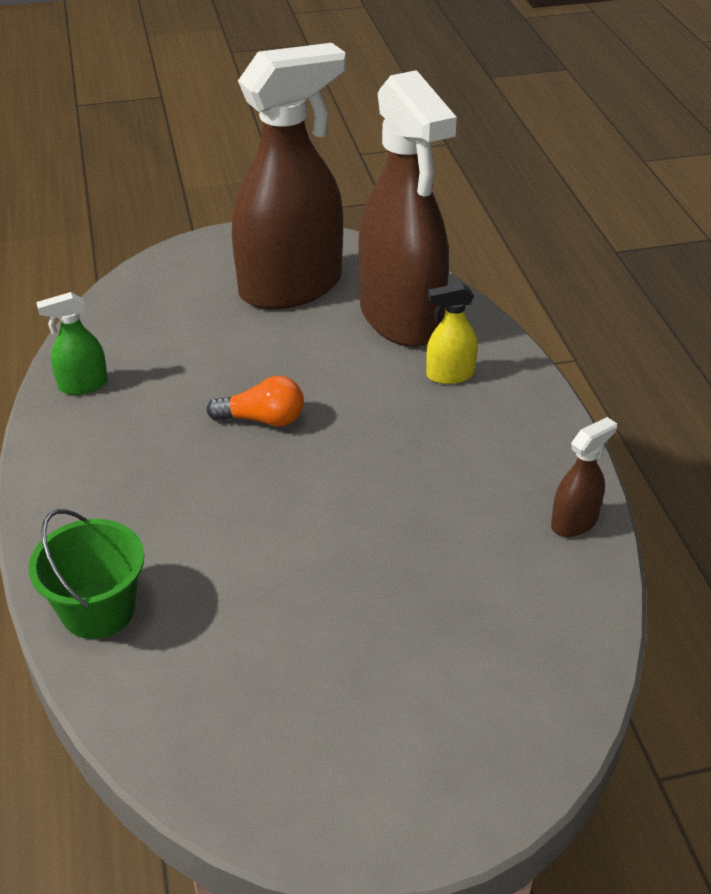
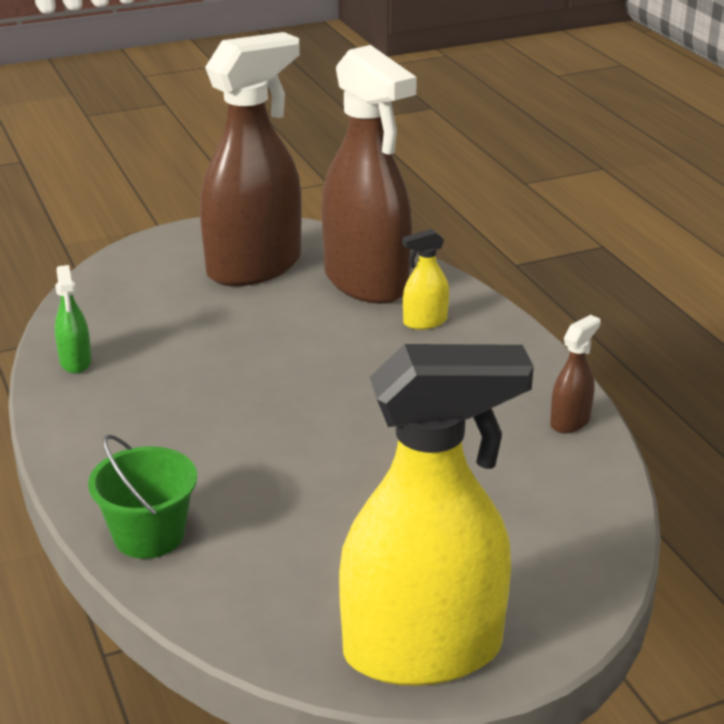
camera: 10 degrees left, 10 degrees down
(83, 385) = (75, 362): green spray bottle -> green spray bottle turned 75 degrees counterclockwise
(263, 419) = (260, 372): orange light bulb -> none
(342, 801) = (423, 651): none -> yellow spray bottle

